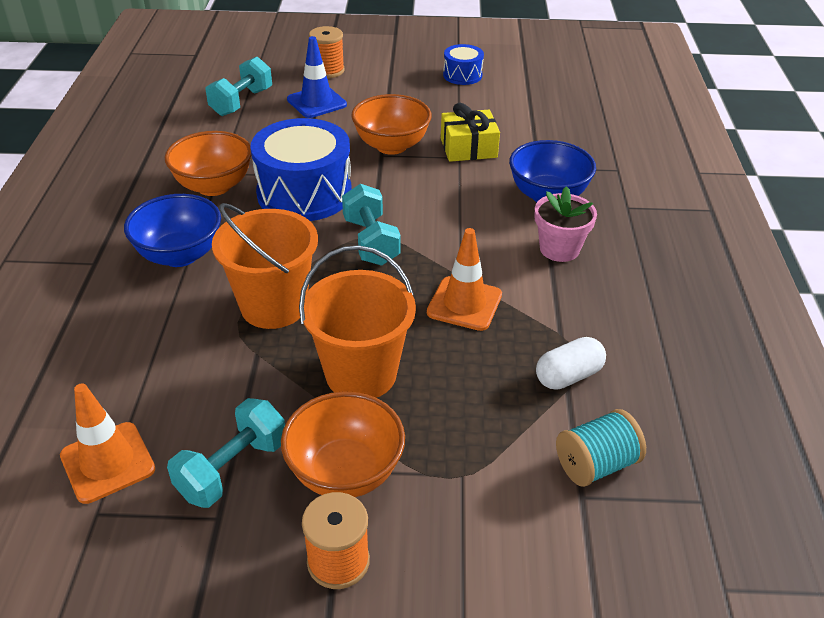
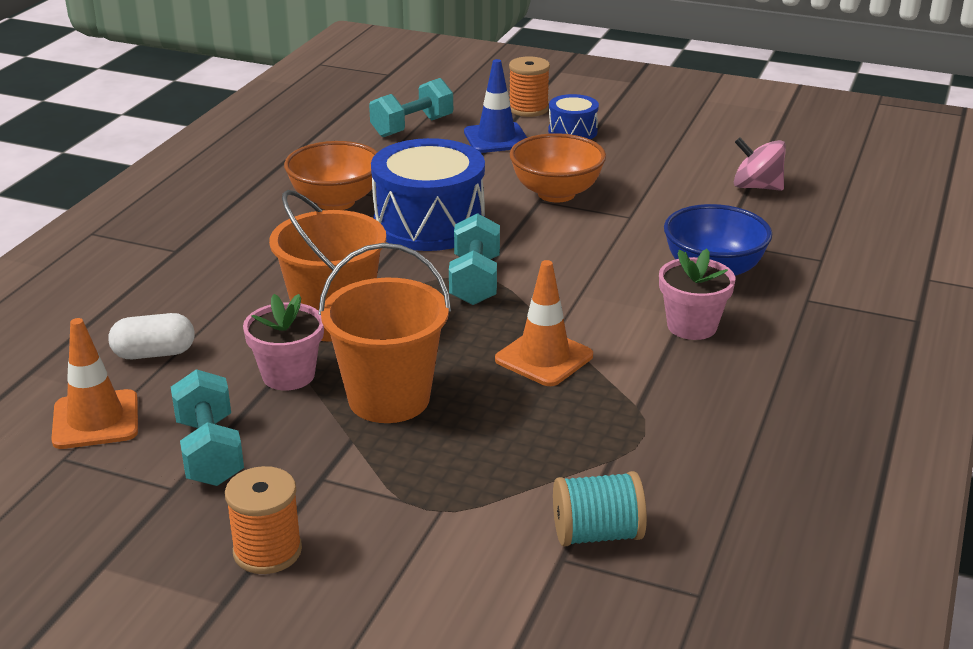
camera: 20 degrees right, 10 degrees down
(180, 255) = (264, 258): blue bowl -> none
(233, 469) = (210, 452): turquoise dumbbell -> turquoise dumbbell turned 75 degrees counterclockwise
(262, 371) = (288, 375): none -> pink flower pot
(345, 472) = (320, 479): orange bowl -> none
(462, 75) = (688, 134): blue drum -> blue drum (572, 131)
(468, 148) = (647, 209): yellow gift -> none
(537, 113) = (757, 187): none -> pink spinning top
(568, 376) = (620, 447): white capsule -> white capsule (154, 353)

